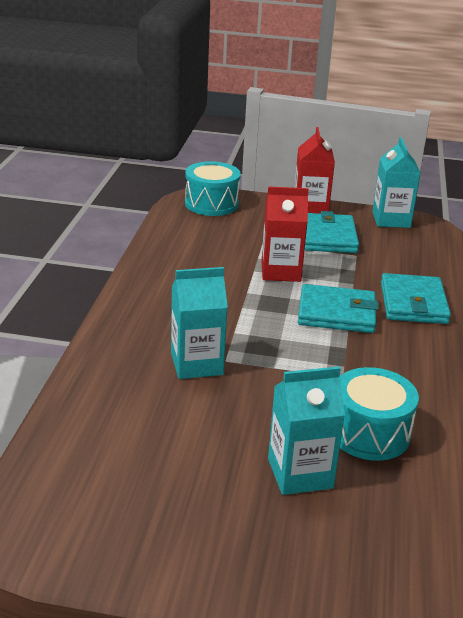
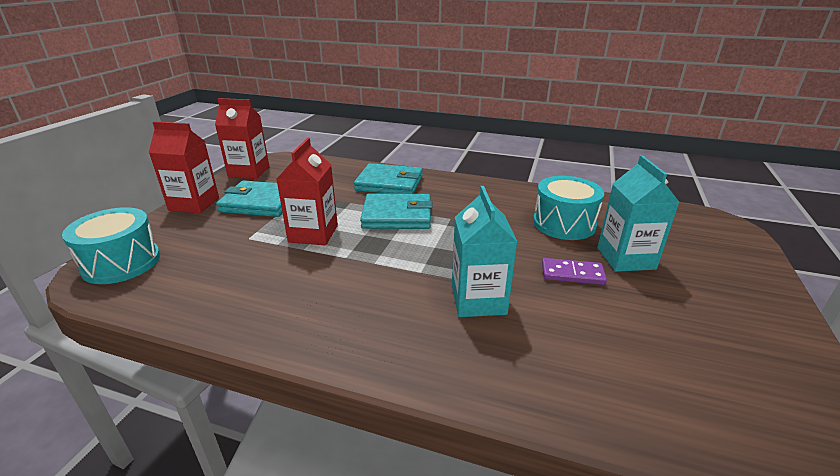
camera: 80 degrees left, 0 degrees up
(255, 426) = (572, 274): none -> purple domino
(336, 313) = (397, 215): turquoise wallet -> turquoise wallet turned 75 degrees clockwise
(391, 220) = (249, 172): turquoise carton -> red carton

